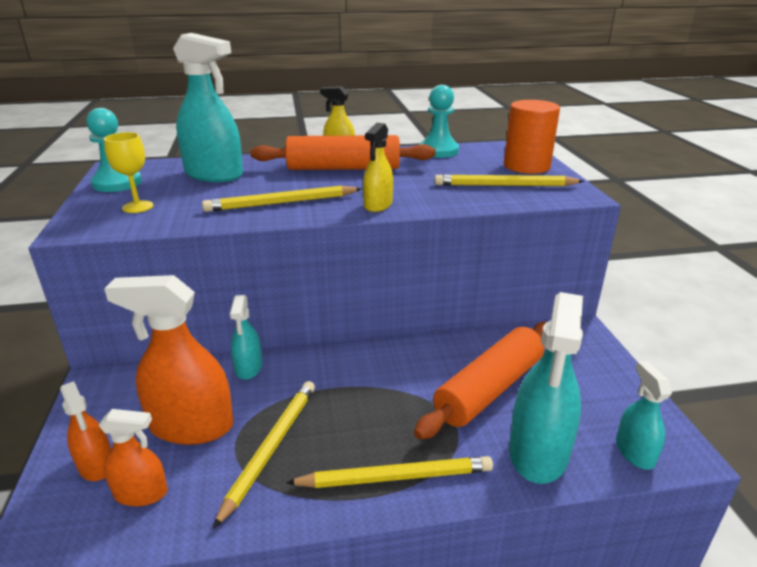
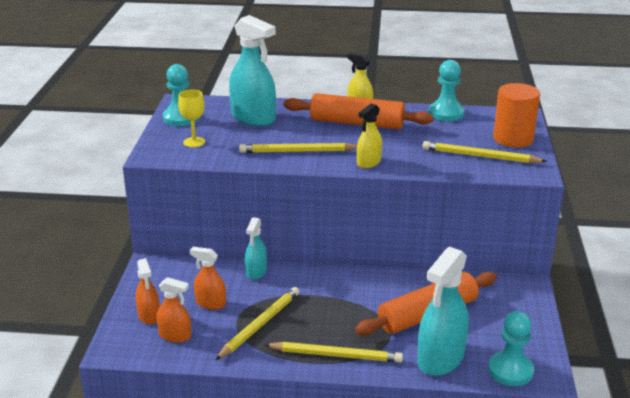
camera: 15 degrees right, 0 degrees up
(191, 426) = (210, 303): orange spray bottle -> orange spray bottle, size x0.55
(634, 452) = (510, 370): turquoise spray bottle -> turquoise pawn

